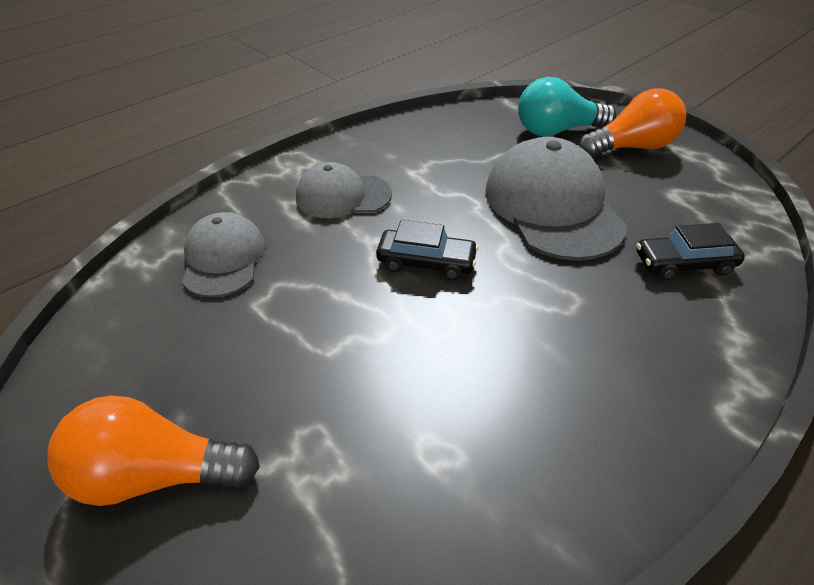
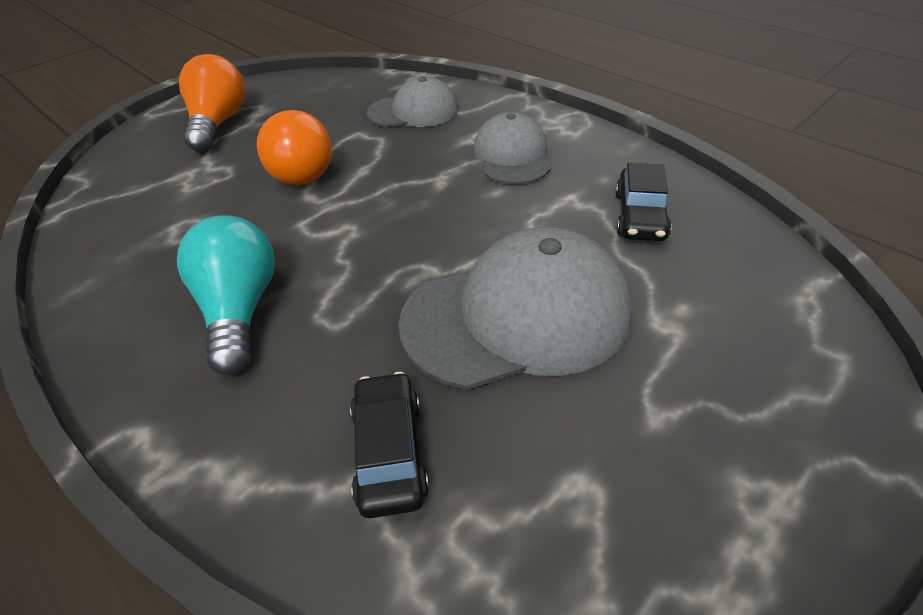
camera: 90 degrees right, 0 degrees up
(426, 262) = (404, 213): black car -> black car (640, 216)
(556, 131) = (745, 337): turquoise light bulb -> turquoise light bulb (239, 310)
(631, 147) = (732, 444): orange light bulb -> orange light bulb (300, 169)

